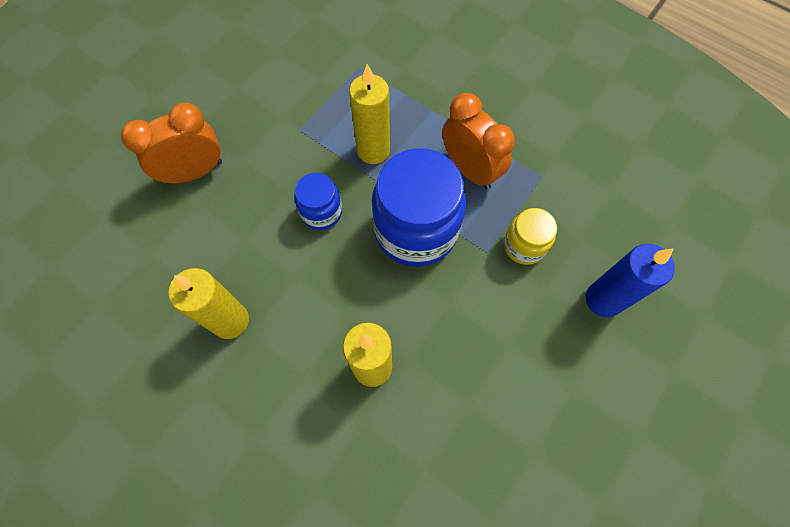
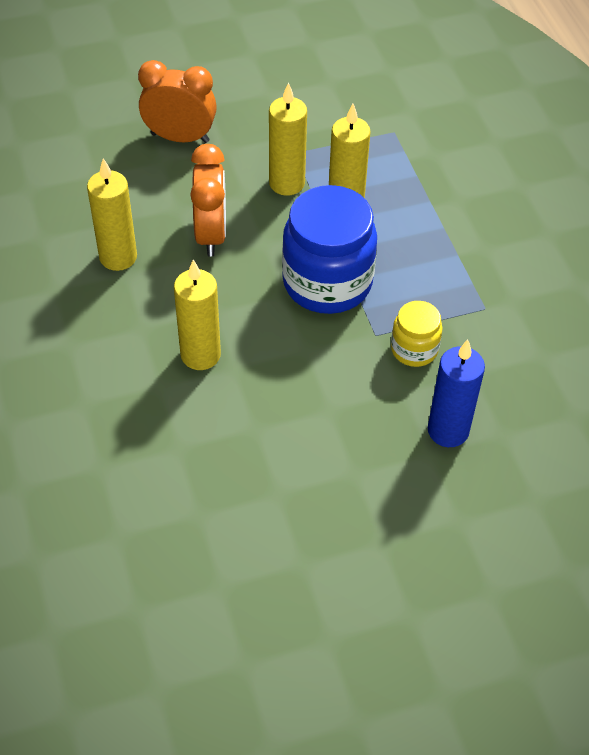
camera: 35 degrees right, 15 degrees down
(314, 161) = (287, 183): none -> yellow candle
(321, 212) = (258, 224): blue jar -> none
(470, 169) = (420, 265): orange clock -> orange clock (211, 234)

